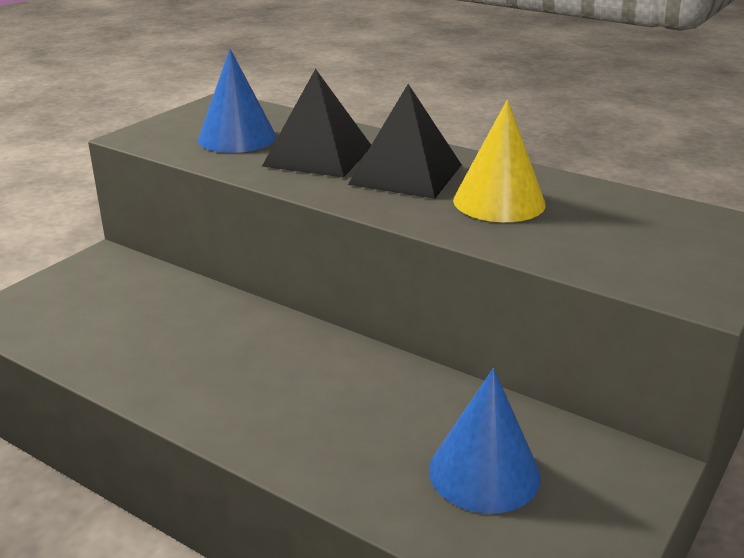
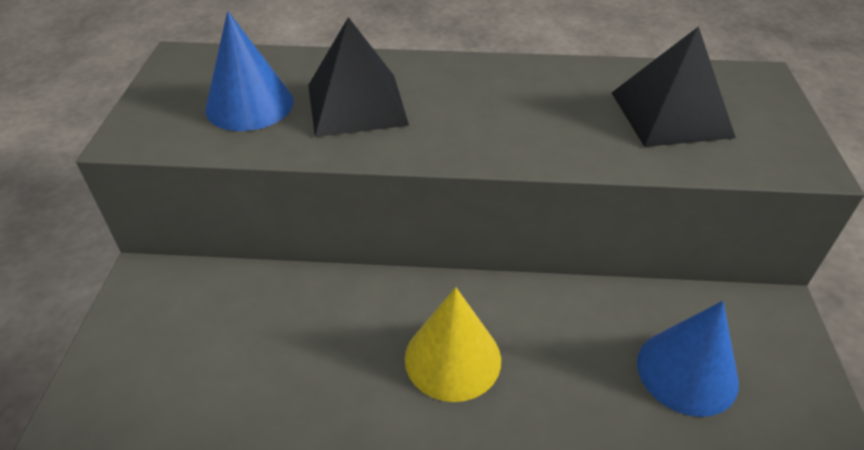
camera: 30 degrees left, 15 degrees up
(406, 174) = (460, 102): black pyramid -> black pyramid (671, 114)
(499, 202) = (569, 111): yellow cone -> yellow cone (452, 358)

